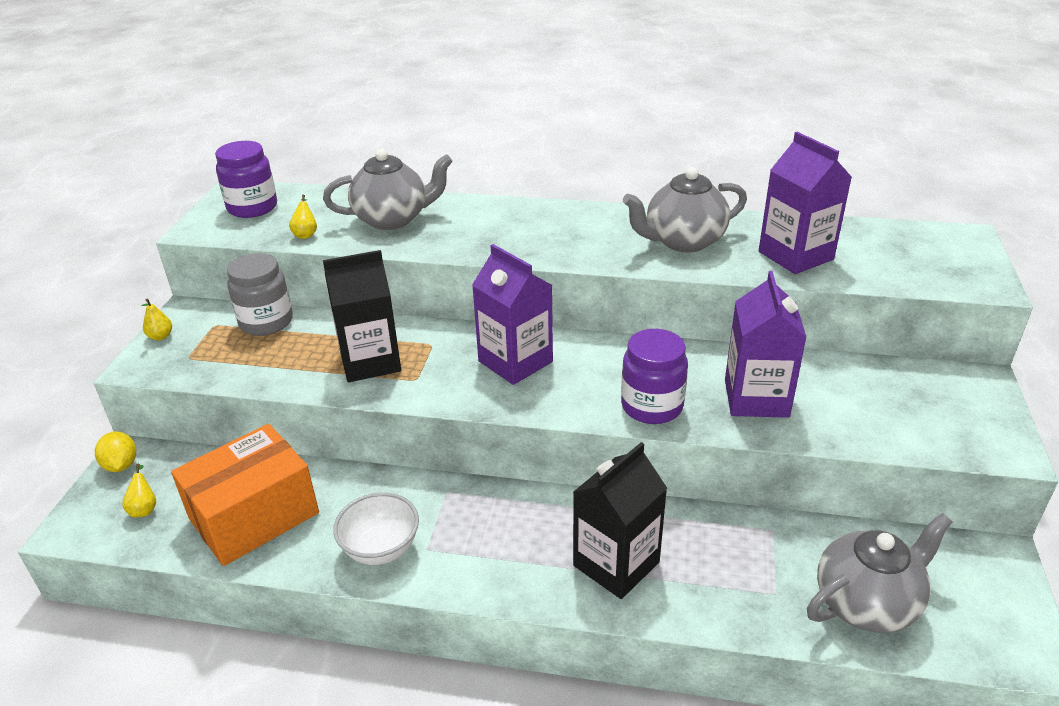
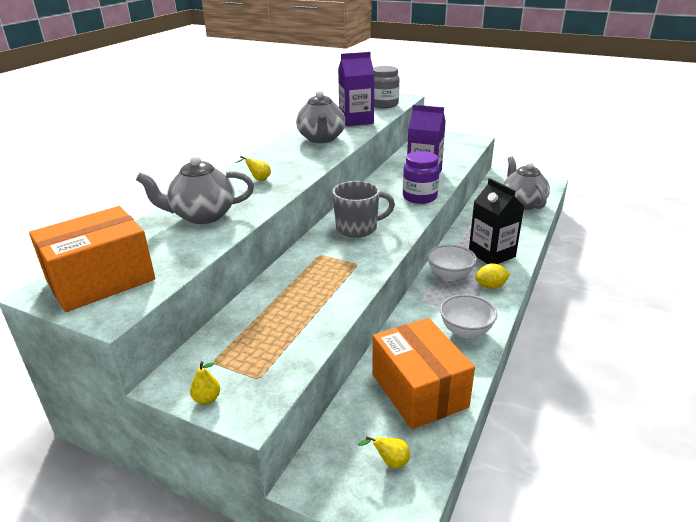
camera: 75 degrees left, 5 degrees down
(121, 465) = (322, 485): yellow lemon -> yellow lemon (490, 286)
(252, 208) = (101, 280): purple jar -> orange box
(266, 322) = (233, 329): grey jar -> grey jar (384, 104)
(306, 234) = (187, 253): yellow pear -> yellow pear (258, 179)
(370, 361) = (325, 280): black carton -> none
(392, 219) = (202, 216): grey teapot -> grey teapot turned 105 degrees counterclockwise
(515, 361) = (358, 228): purple carton -> grey mug
(525, 515) = (450, 275): none -> white bowl

